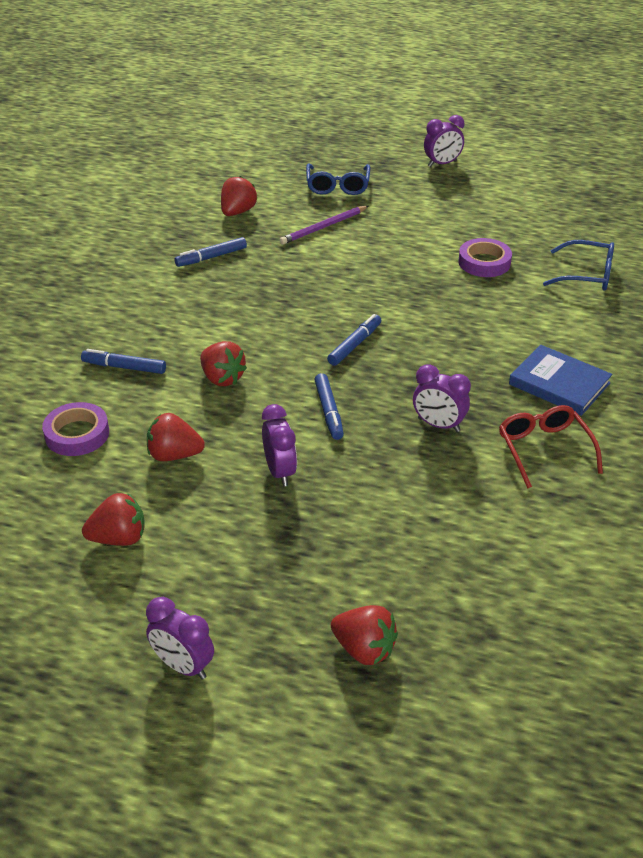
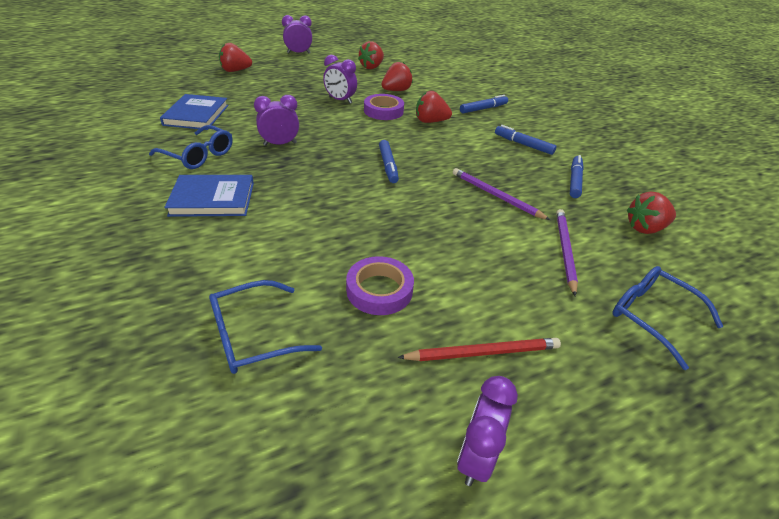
camera: 135 degrees right, 0 degrees up
(77, 434) = (448, 83): purple tape -> purple tape (383, 111)
(237, 212) = (645, 228): red strawberry -> red strawberry turned 90 degrees clockwise
(303, 276) = (496, 196): none -> purple pencil
(329, 411) = (352, 128): blue marker -> blue marker (523, 144)
(442, 164) = (646, 468): purple clock -> purple clock (476, 457)
(460, 215) = (482, 352): none -> red pencil
(508, 534) = (196, 115): none -> blue book
(544, 449) = (198, 155): red glasses -> blue glasses

